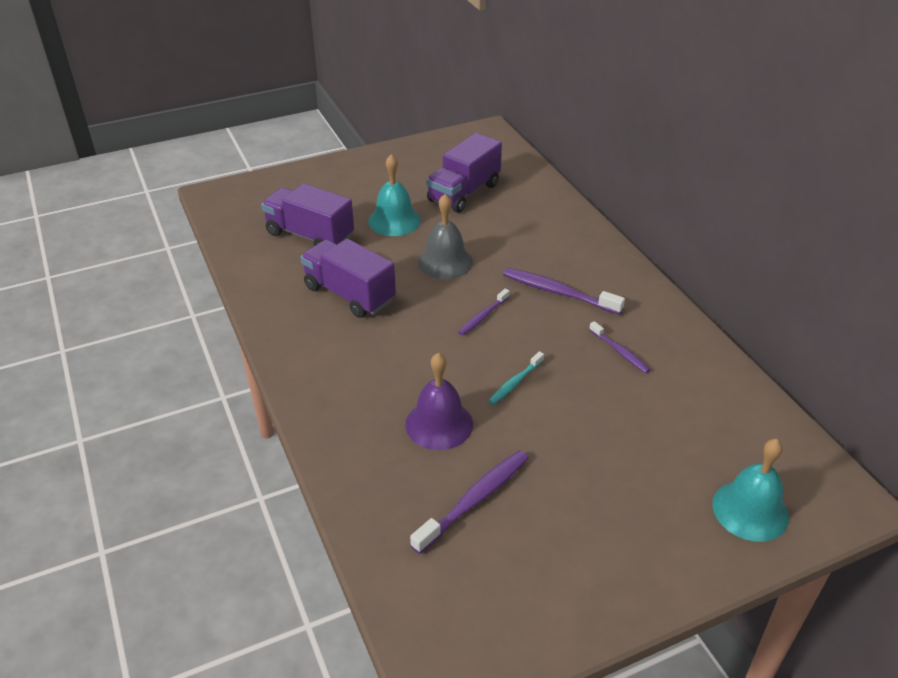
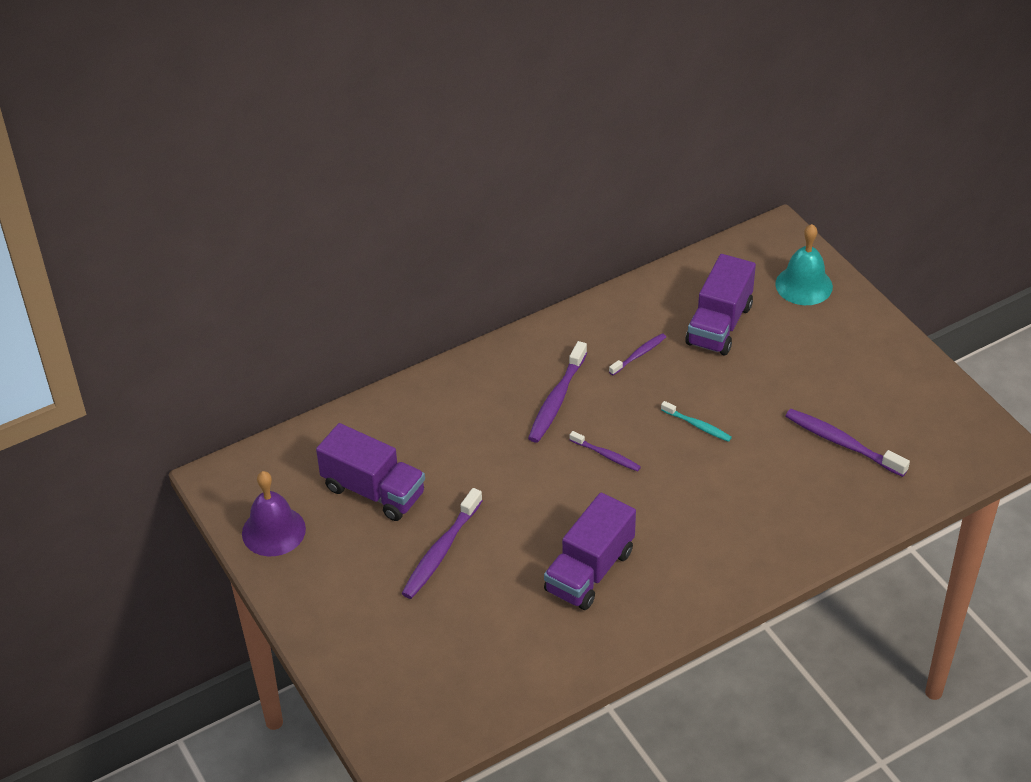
camera: 95 degrees left, 5 degrees up
(310, 235) = (482, 629): purple truck -> purple truck (719, 325)
(394, 220) = (441, 551): turquoise bell -> purple toothbrush
(439, 424) = (763, 474): purple bell -> purple bell (273, 531)
(445, 262) = (517, 495): grey bell -> none

